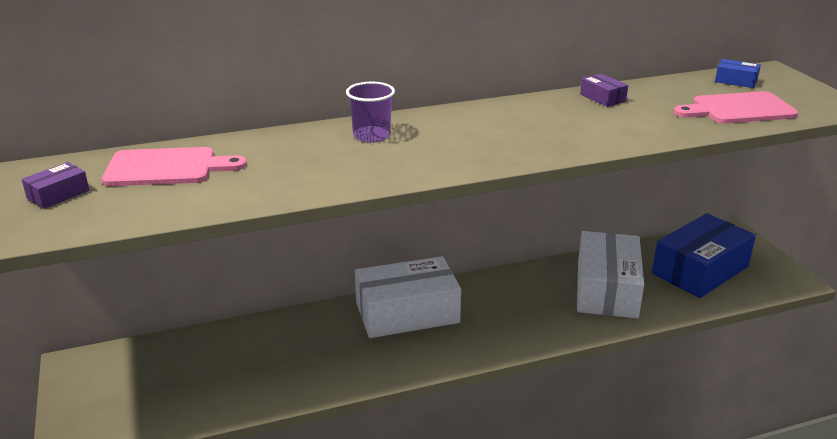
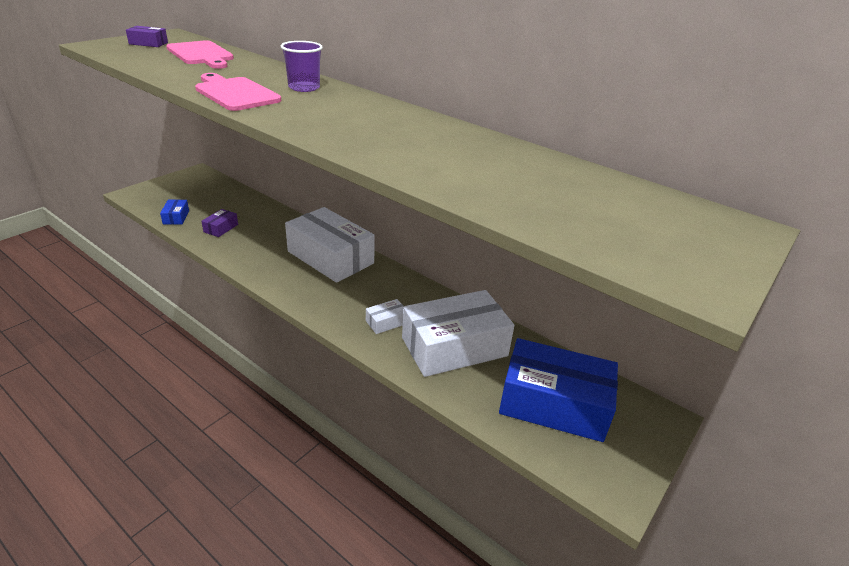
camera: 55 degrees right, 5 degrees up
(548, 313) = (386, 322): none -> white box
(602, 98) = (498, 148): purple box -> purple box (221, 228)
(736, 81) = (667, 208): blue box -> blue box (176, 217)
(738, 109) = (575, 217): pink cutting board -> pink cutting board (235, 93)

